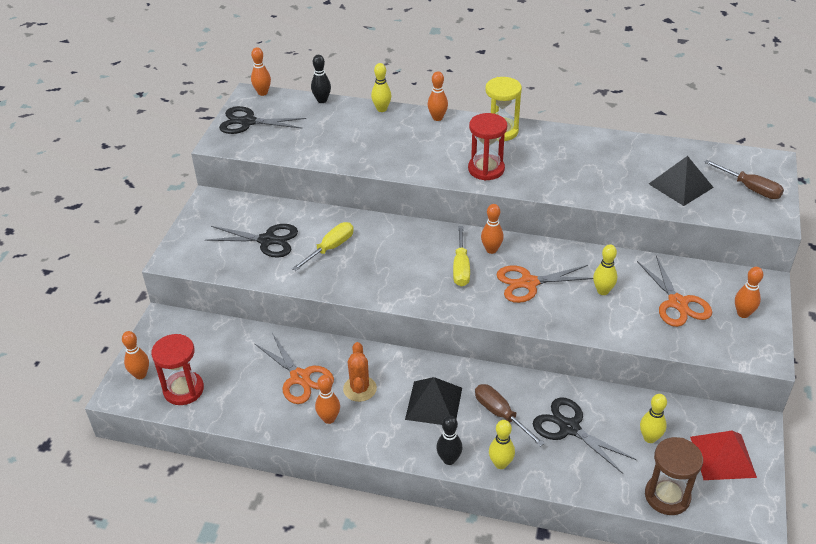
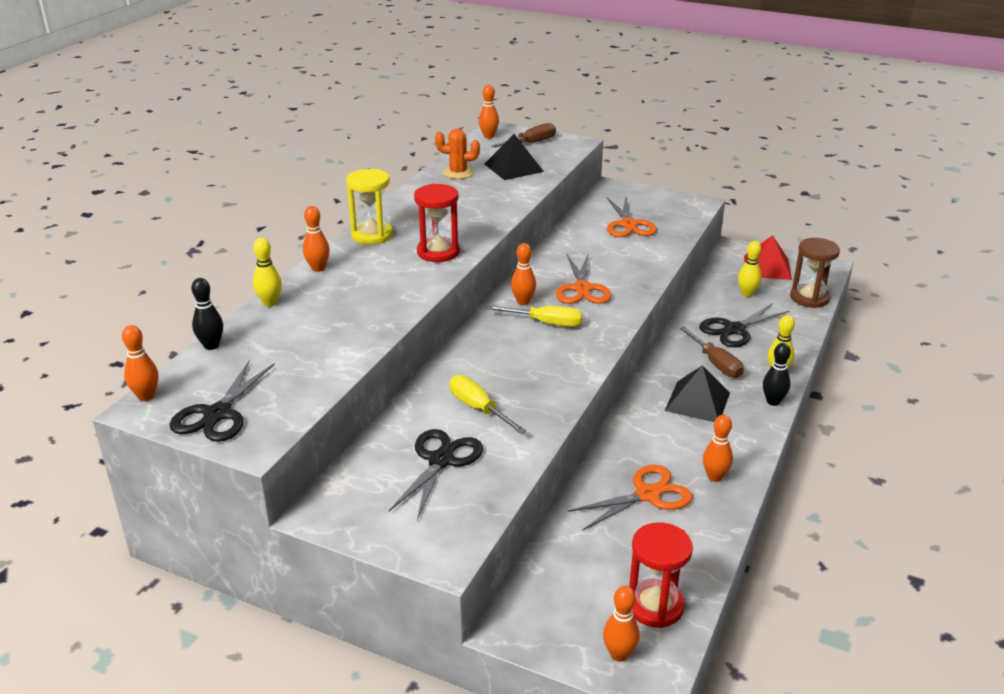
camera: 80 degrees left, 10 degrees down
(359, 389) = (671, 449): orange cactus -> orange cactus (458, 173)
(501, 414) = (715, 363): brown screwdriver -> brown screwdriver turned 90 degrees counterclockwise
(603, 291) = (604, 254): yellow bowling pin -> none
(677, 303) = (628, 225): orange scissors -> orange scissors turned 90 degrees clockwise
(743, 313) = (647, 202): orange bowling pin -> orange bowling pin (489, 136)

